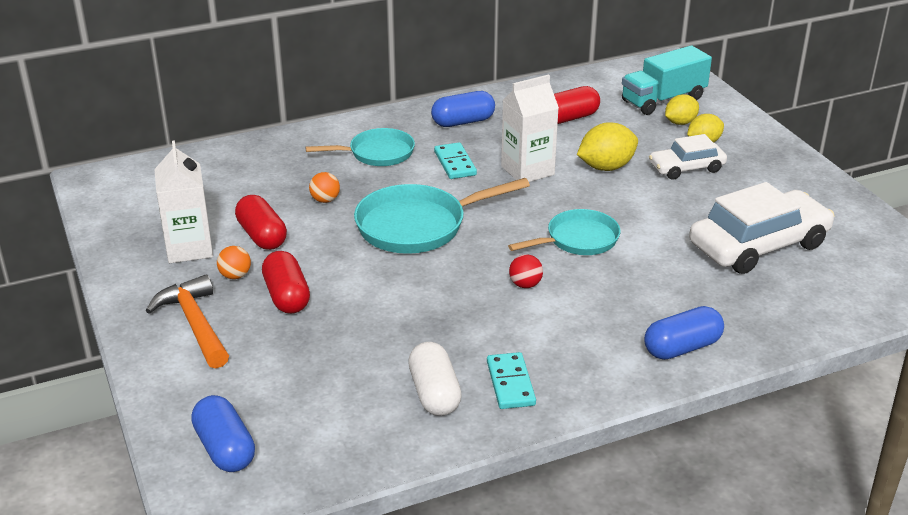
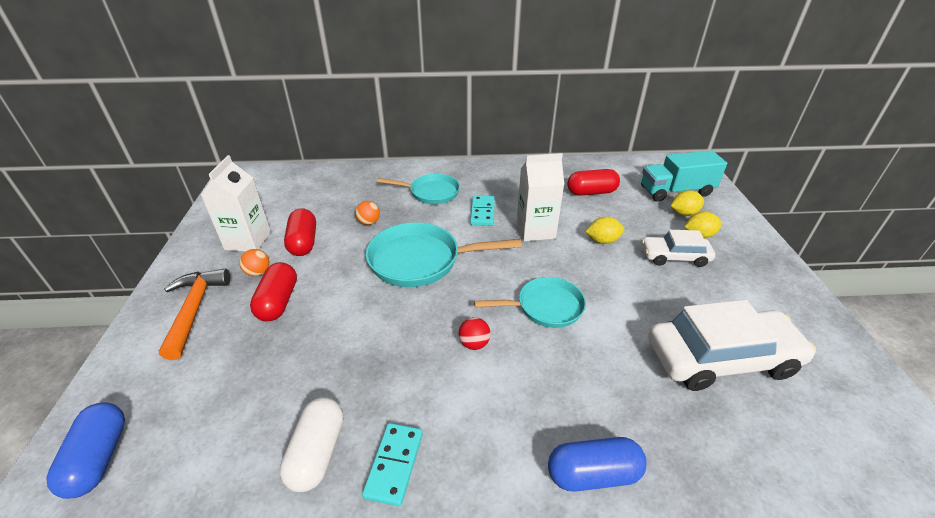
camera: 20 degrees right, 5 degrees up
(463, 122) = (508, 180): blue capsule -> none
(606, 167) = (602, 241): yellow lemon -> yellow lemon, size x0.66

